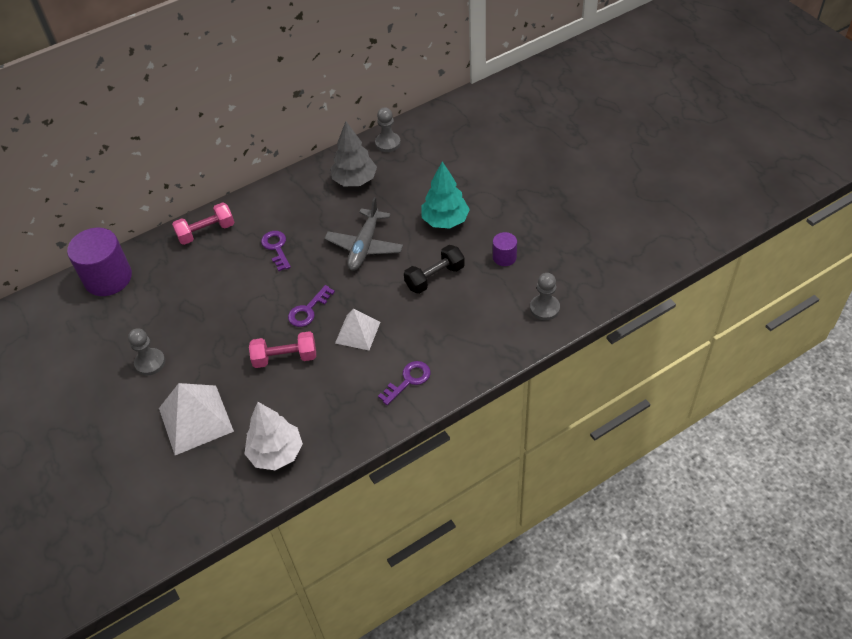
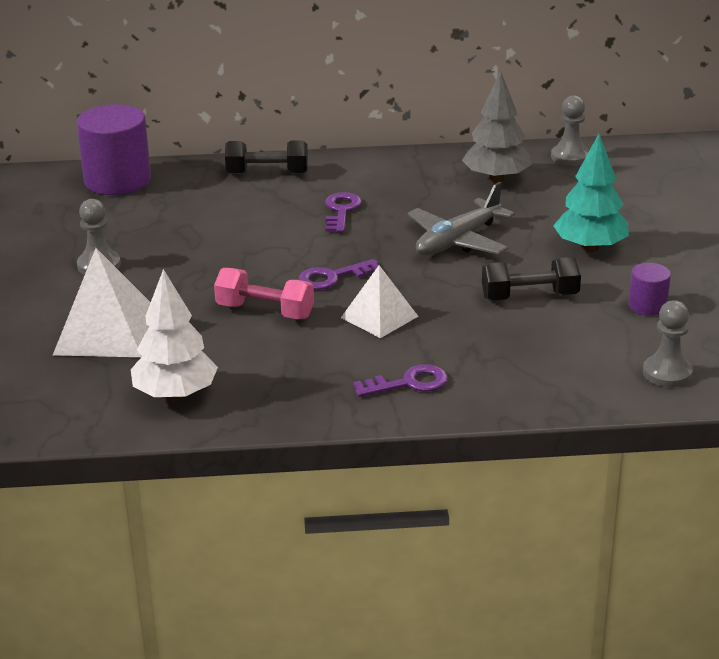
camera: 25 degrees right, 20 degrees down
(206, 232) = (267, 173): pink dumbbell -> black dumbbell

